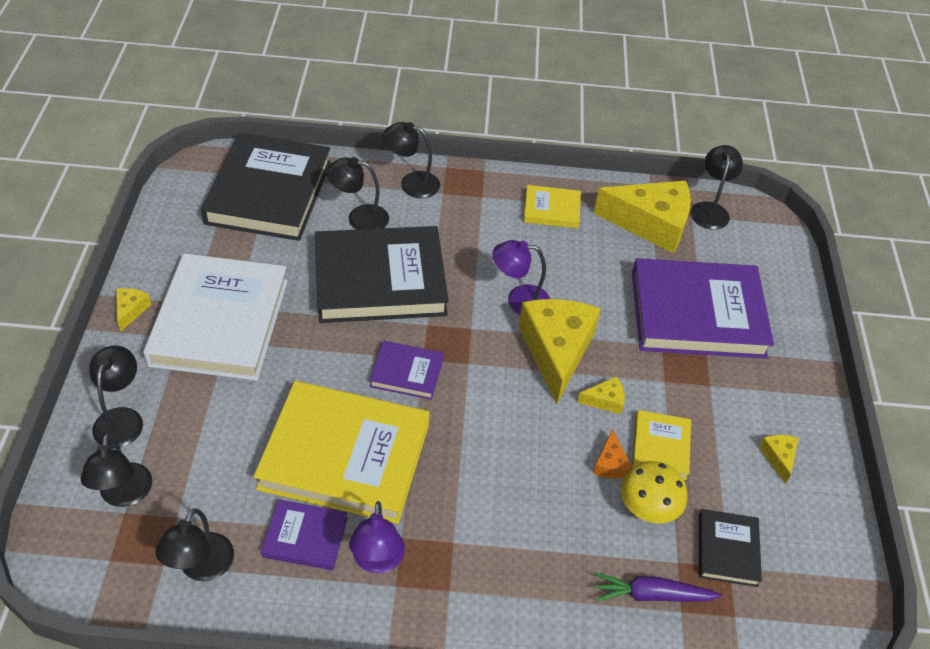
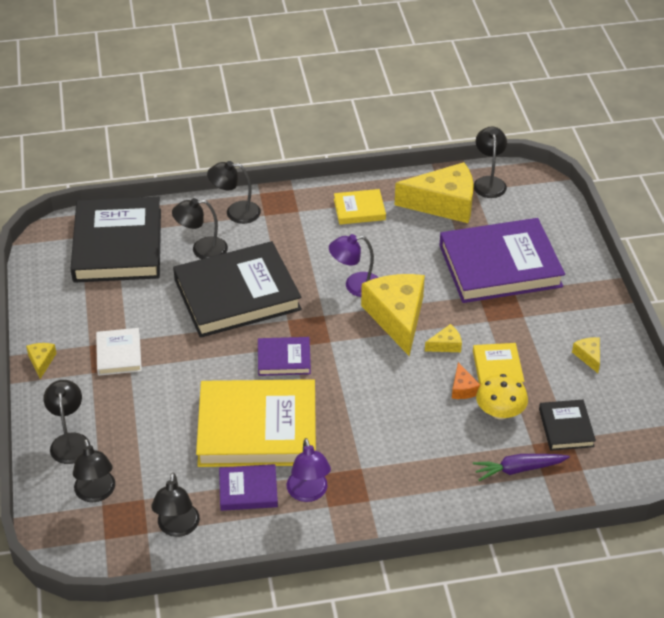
camera: 10 degrees left, 5 degrees down
(220, 322) = (119, 354): white book -> white book, size x0.47

